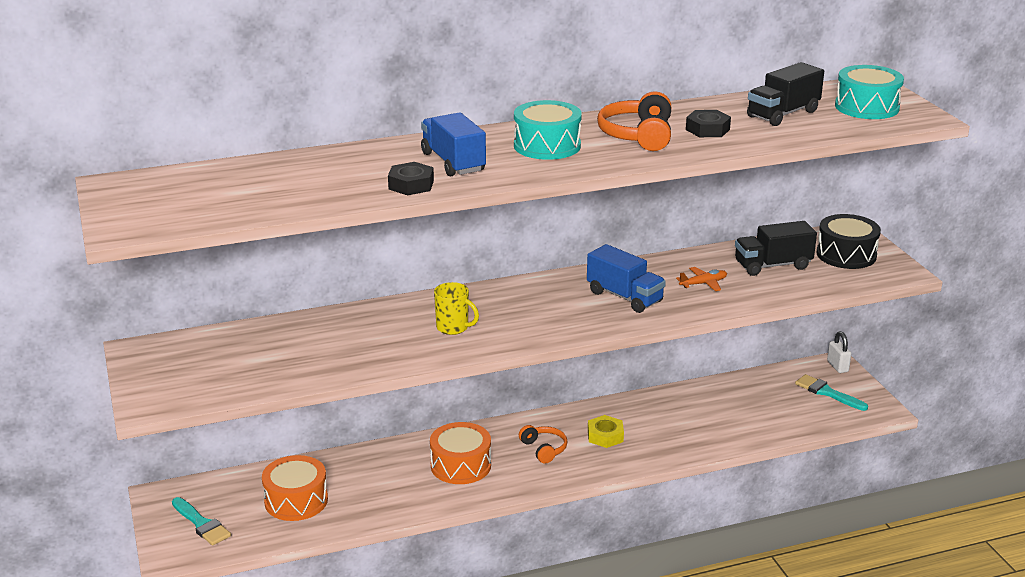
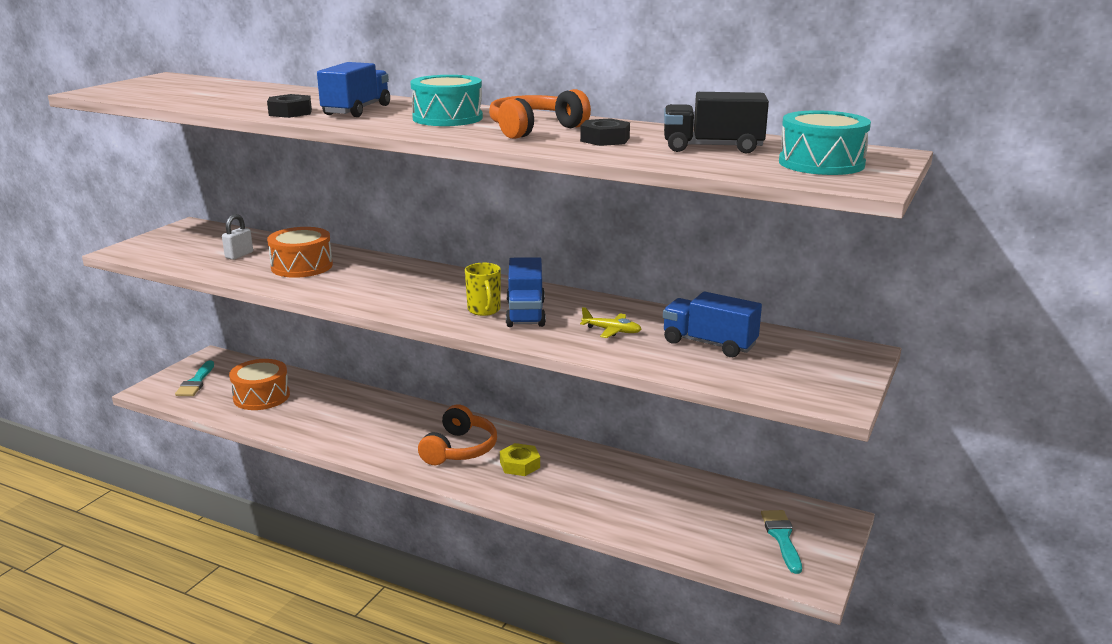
camera: 45 degrees right, 5 degrees down
(453, 328) = (365, 282): yellow mug -> yellow mug (484, 310)
(461, 465) = (387, 429): orange drum -> orange drum (302, 266)
(544, 449) = (459, 449): orange headphones -> orange headphones, size x1.61
(703, 284) = (612, 331): orange plane -> yellow plane
(772, 265) = (709, 344): black truck -> blue truck
(837, 366) = (836, 522): white padlock -> white padlock (239, 255)
(846, 255) = (807, 365): black drum -> none

